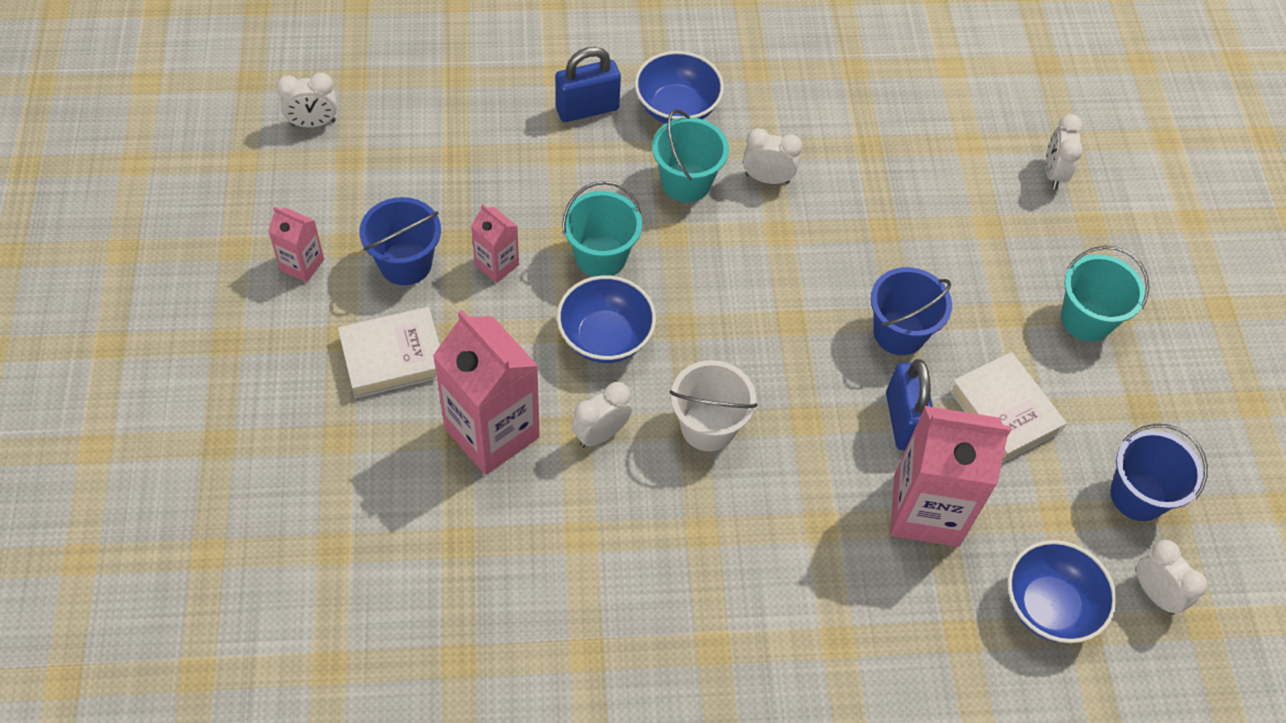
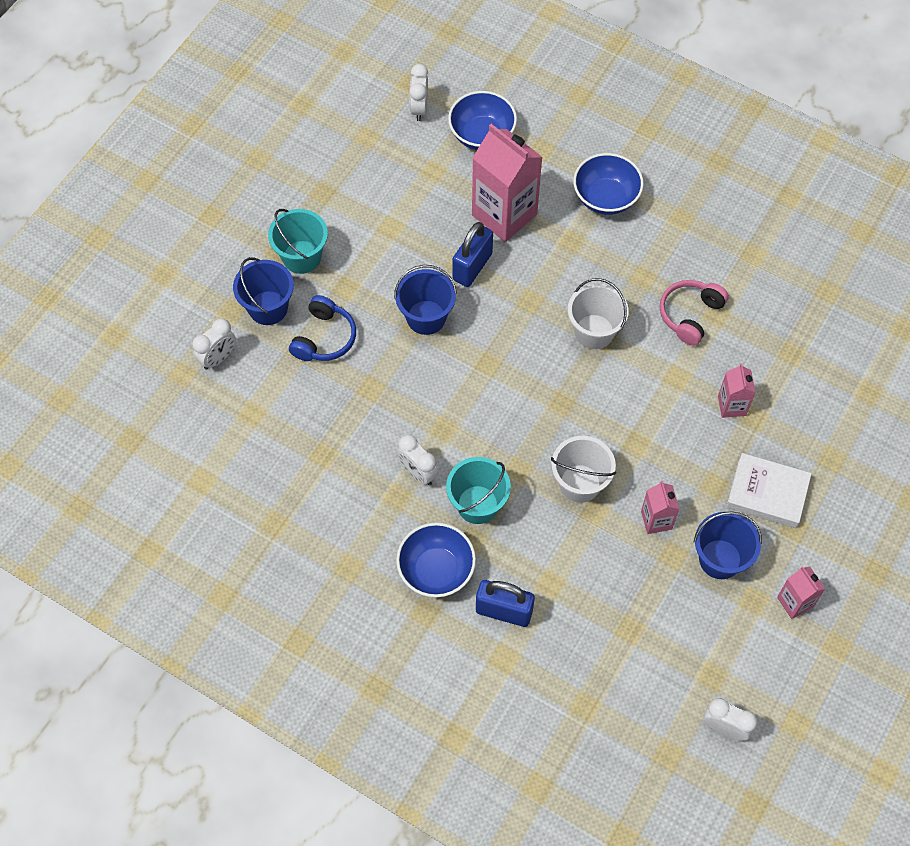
camera: 140 degrees left, 5 degrees up
(492, 432) = (731, 405): pink carton -> pink carton, size x0.50
(600, 434) = (664, 365): white clock -> none
(601, 256) = (580, 483): turquoise bucket -> white bucket
(605, 337) = (617, 424): blue bowl -> blue bowl (605, 198)
(612, 516) = (690, 315): none -> pink headphones
(977, 250) = (324, 338): none -> blue headphones
(1004, 411) = (407, 237): white book -> none
(1138, 495) = (377, 154): blue bucket -> blue bucket (268, 308)

